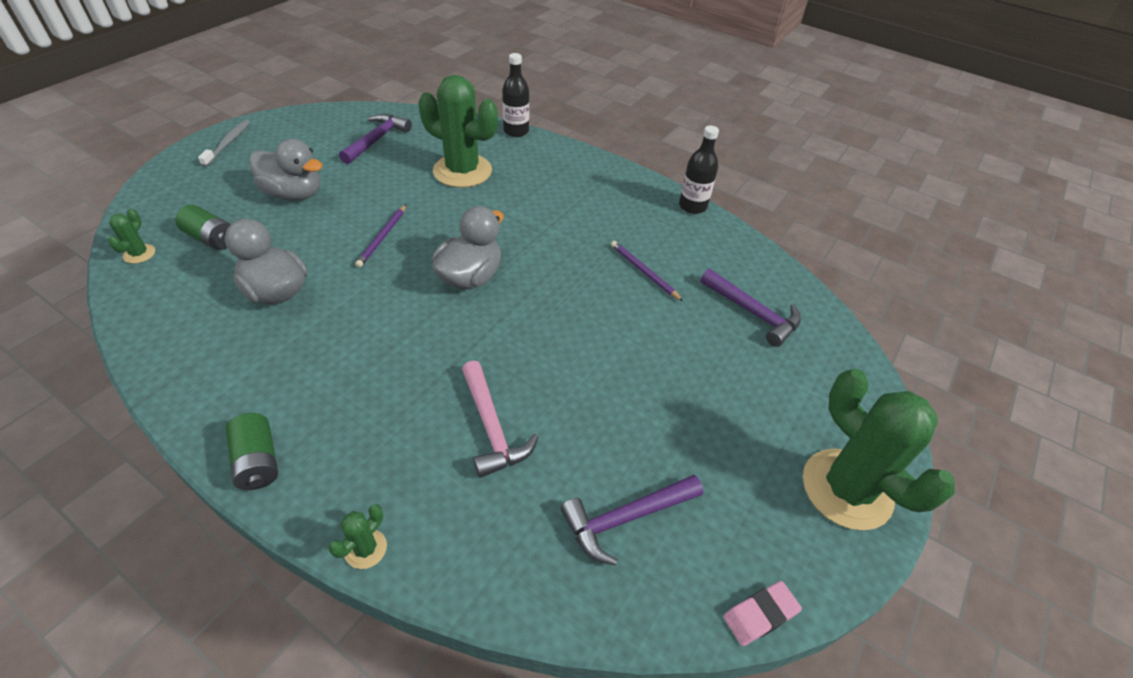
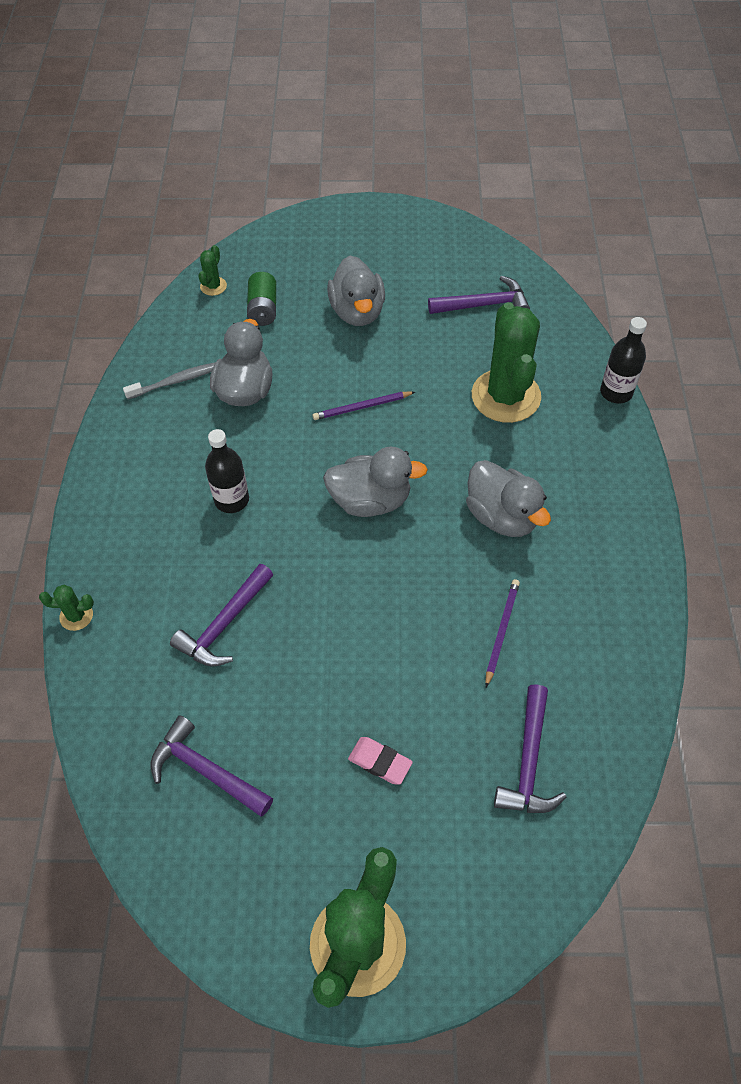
camera: 60 degrees right, 10 degrees up
(139, 254) = (213, 286): green cactus -> green cactus turned 45 degrees counterclockwise
(228, 143) = (375, 222): grey toothbrush -> grey toothbrush (175, 381)
(257, 461) = (98, 504): green battery -> none
(492, 428) = (224, 624): pink hammer -> purple hammer
(554, 223) = (502, 516): none -> grey duck
(692, 206) = (653, 621): black bottle -> black bottle (232, 500)
(760, 614) = (183, 915): pink eraser -> pink eraser (380, 762)

